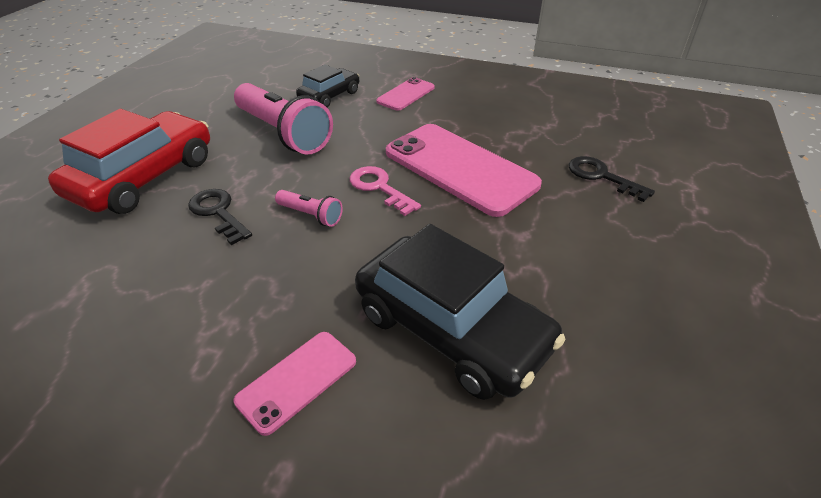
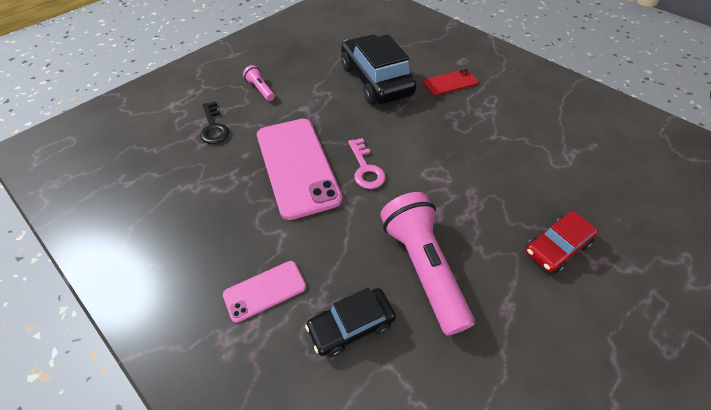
camera: 155 degrees left, 10 degrees up
(144, 177) = (556, 247): red car -> red car, size x0.56
(218, 213) = (488, 185): black key -> none
(297, 380) = (450, 83): pink phone -> red phone
(311, 215) = (422, 161): pink flashlight -> pink flashlight (260, 89)

